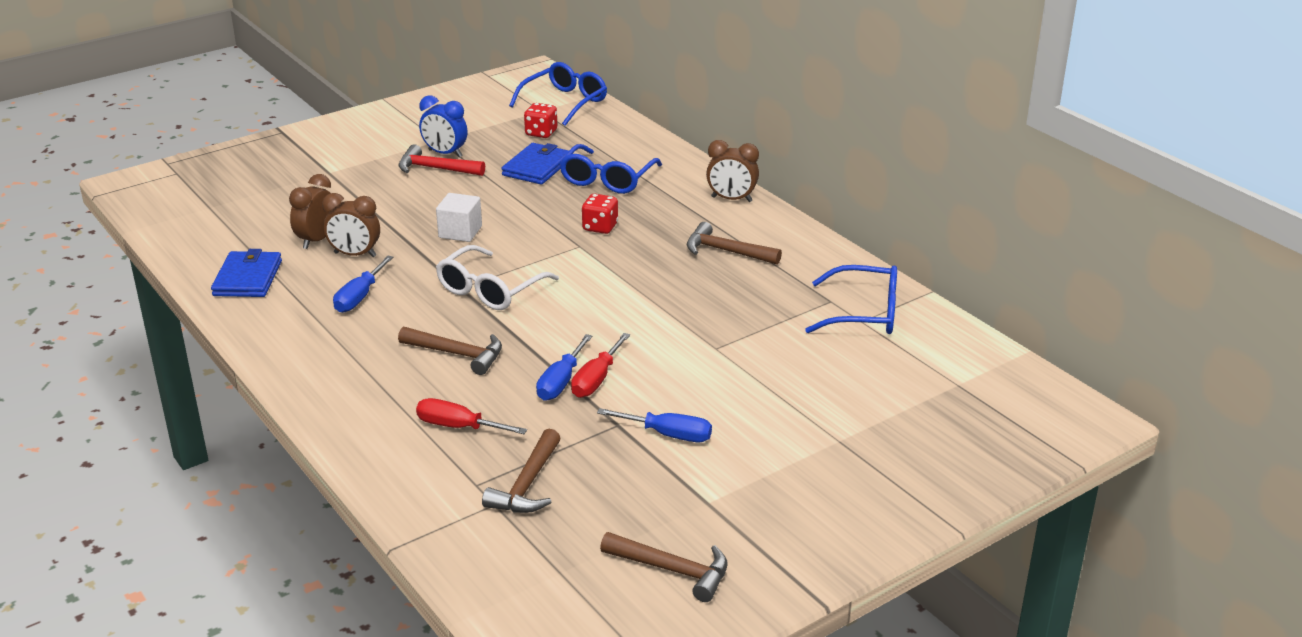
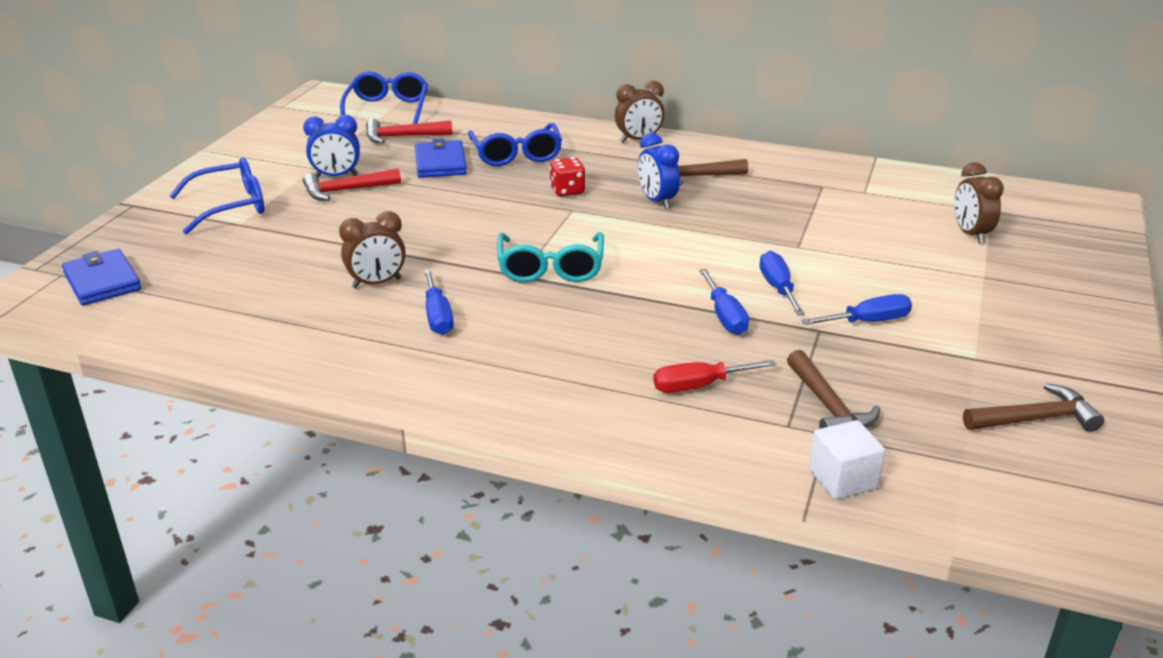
camera: 35 degrees left, 0 degrees up
(247, 278) = (294, 341): blue wallet -> blue wallet (102, 281)
(317, 240) = (317, 284): brown clock -> brown clock (970, 234)
(457, 354) = (604, 329): brown hammer -> none
(460, 232) = (450, 232): white cube -> white cube (843, 479)
(491, 289) = (550, 267): white glasses -> turquoise glasses
(541, 133) = (402, 137): red dice -> red hammer
(596, 380) = (749, 303): red screwdriver -> none
(640, 377) = (778, 288): none -> blue screwdriver
(659, 263) = (657, 201): none -> blue clock
(863, 313) = (858, 186): blue glasses -> blue glasses (229, 206)

